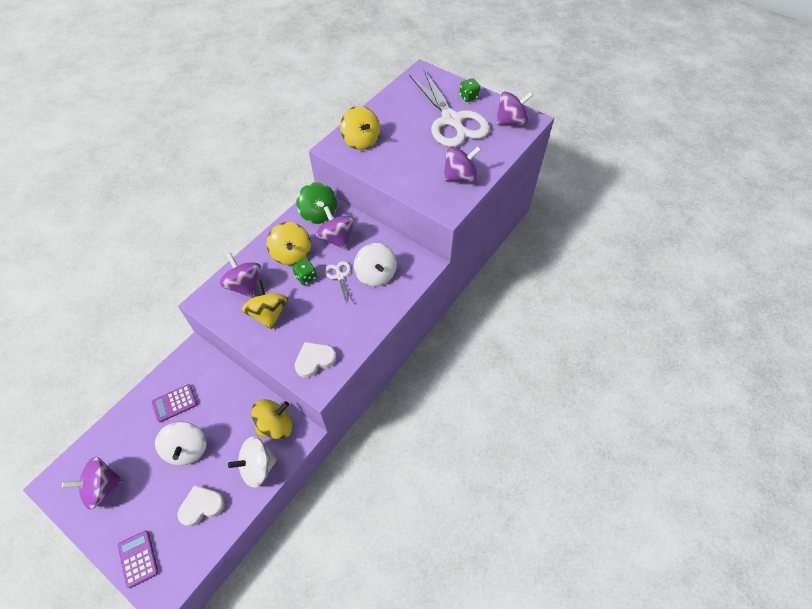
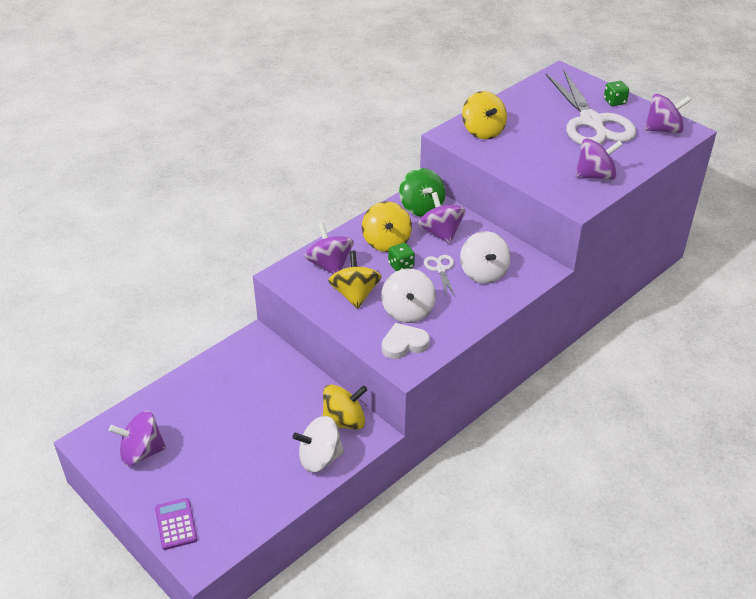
camera: 10 degrees right, 15 degrees down
(174, 403) = (229, 384): purple calculator -> none
(187, 449) = (240, 430): white spinning top -> white spinning top (408, 311)
(201, 506) = (251, 486): white heart -> none

